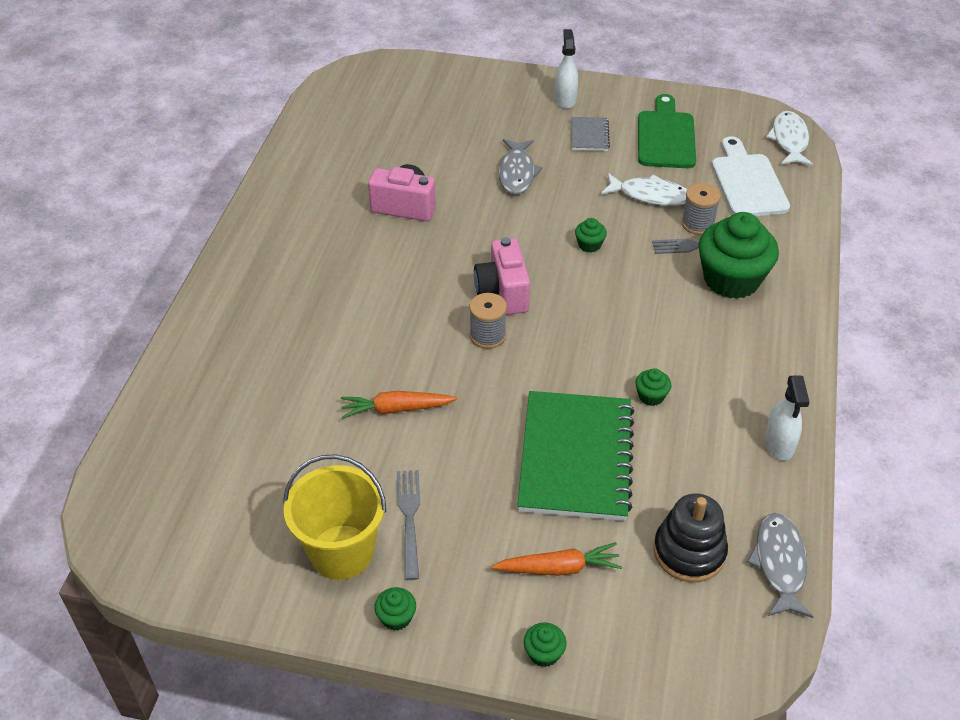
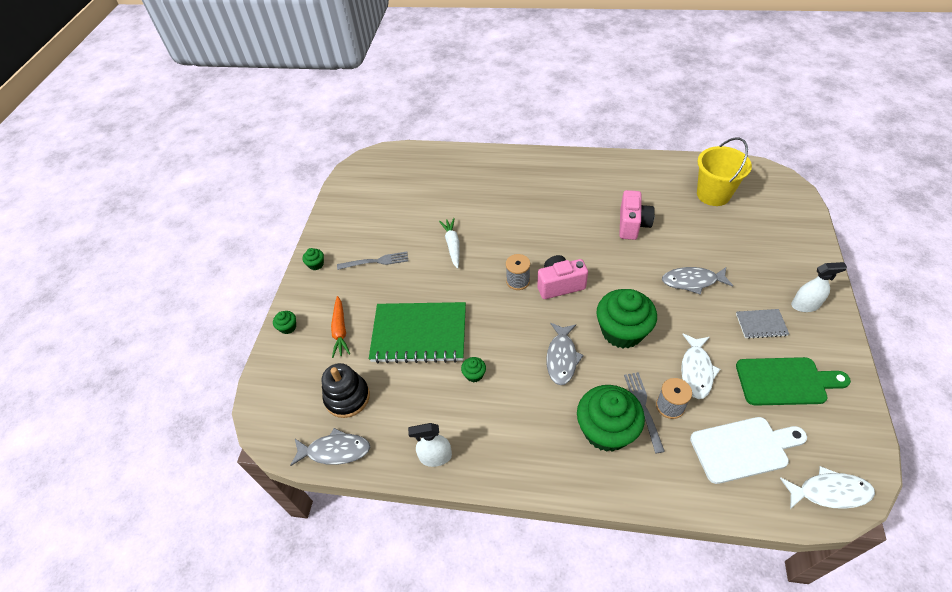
camera: 90 degrees right, 5 degrees up
(341, 552) = (356, 238): yellow bucket -> yellow bucket (713, 194)
(396, 409) = (452, 245): orange carrot -> white carrot
(589, 245) = (622, 331): green cupcake -> green cupcake, size x2.40
(627, 305) = (562, 358): none -> grey fish

